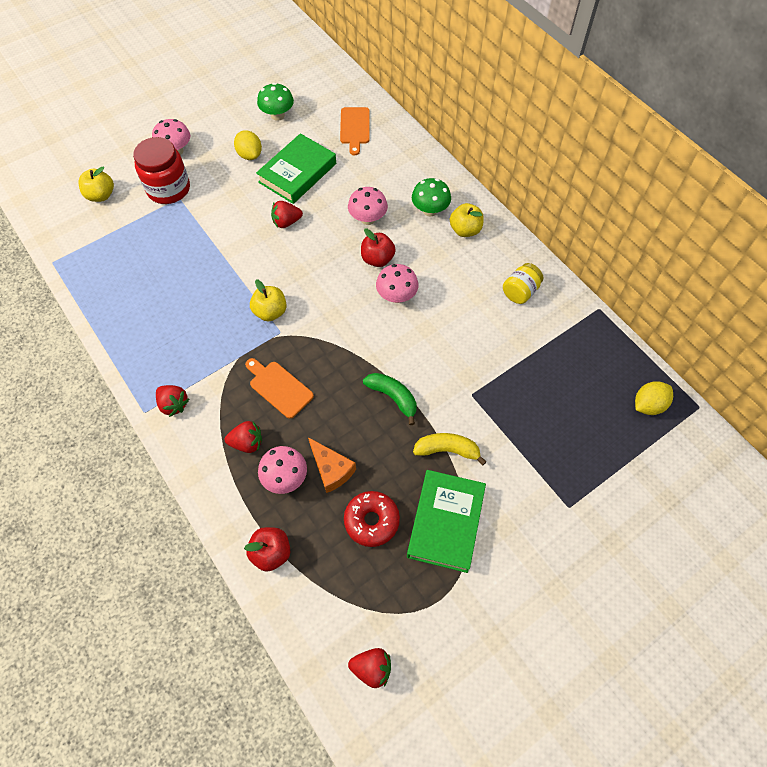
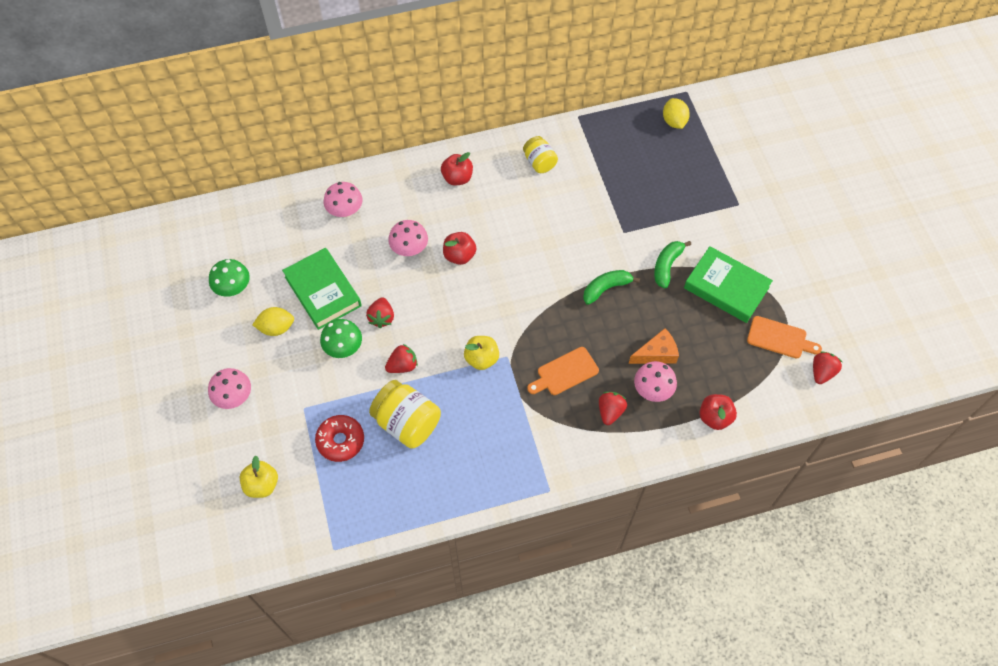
camera: 70 degrees left, 0 degrees up
(168, 189) = (286, 415): red jar -> none
(174, 404) = (550, 463): red strawberry -> red strawberry (402, 365)
(185, 275) = (407, 423): none -> yellow jar
(355, 128) = (288, 225): orange cutting board -> orange cutting board (779, 338)
(371, 521) = (709, 338): red donut -> red donut (340, 441)
(396, 296) = (506, 253): pink mushroom -> pink mushroom (345, 211)
(430, 210) = (422, 197): green mushroom -> green mushroom (343, 348)
(447, 450) = (667, 266): yellow banana -> green banana
(465, 230) = (457, 178): yellow apple -> red apple

